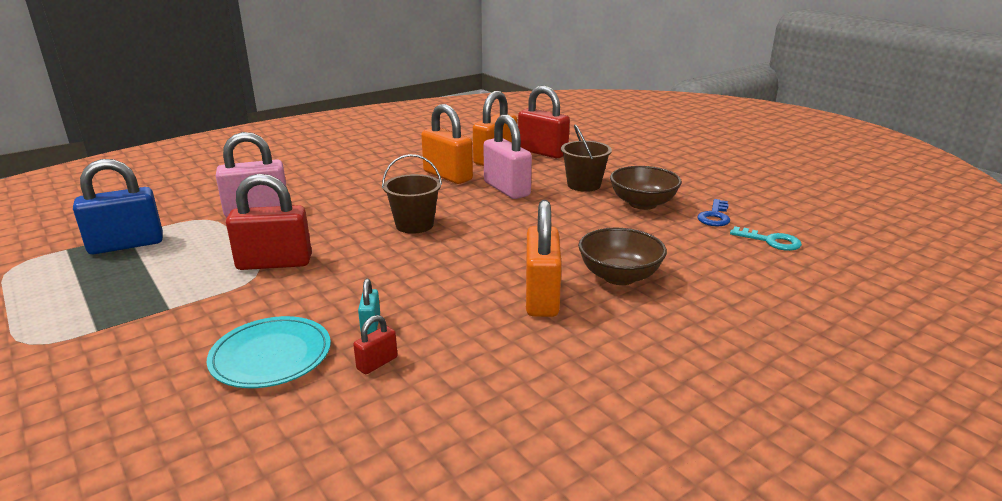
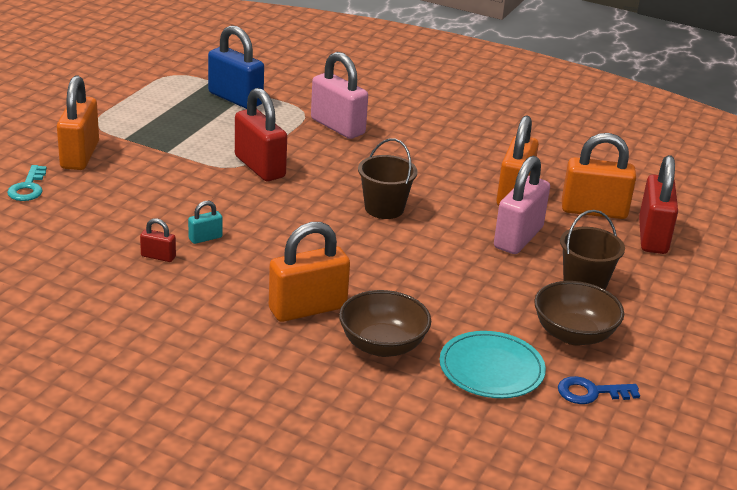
camera: 60 degrees right, 5 degrees up
(84, 373) = (80, 155): none -> orange padlock
(271, 356) = (138, 212): turquoise plate -> turquoise plate (491, 369)
(771, 241) = (560, 442): turquoise key -> turquoise key (28, 188)

